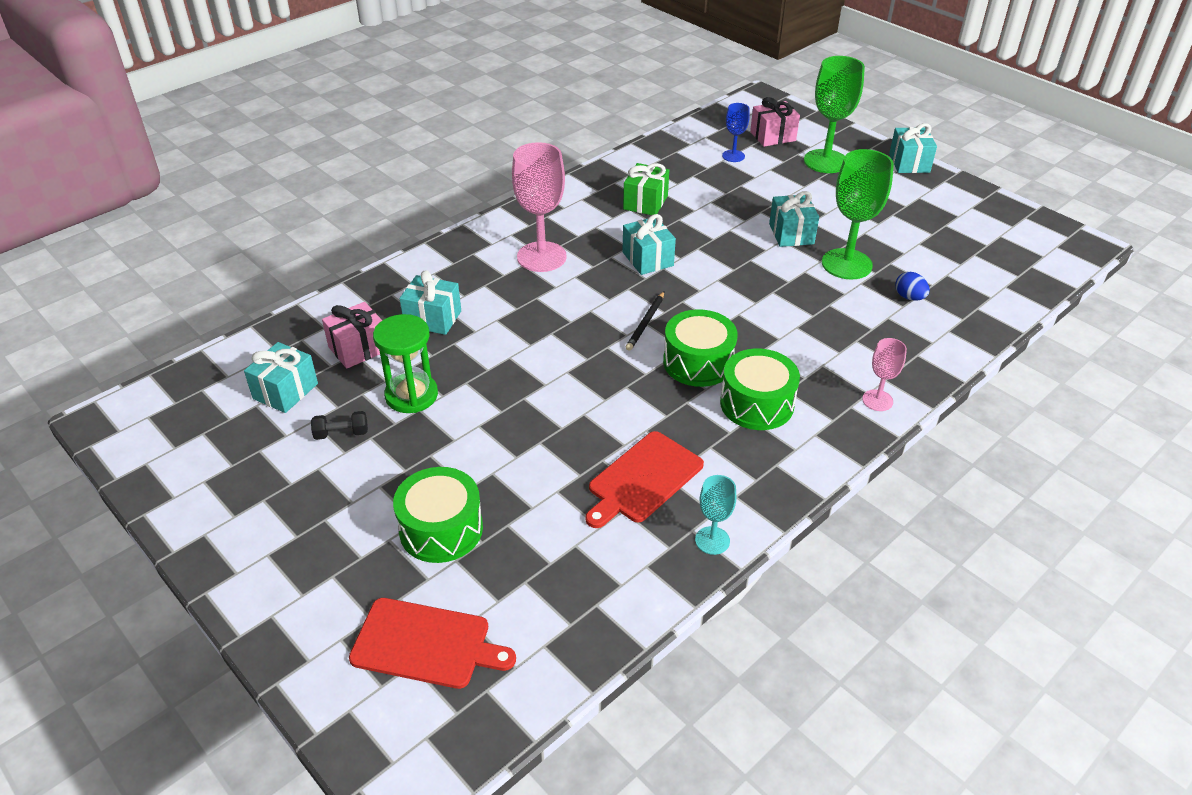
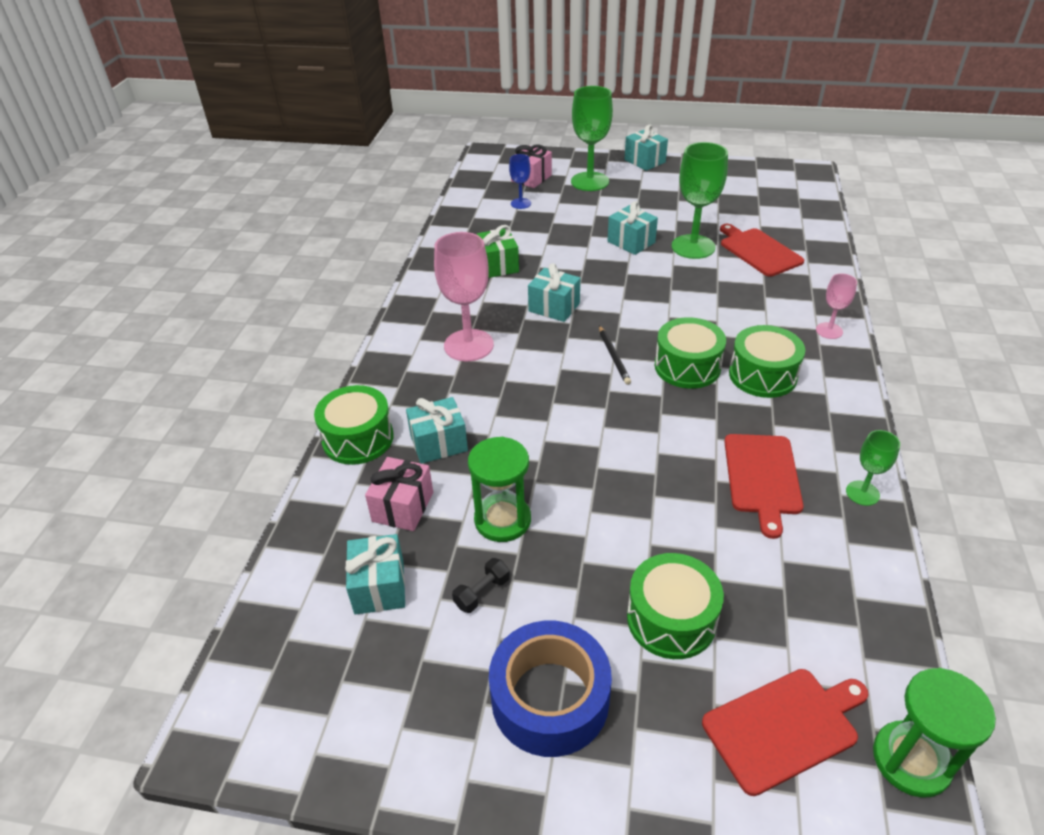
camera: 35 degrees left, 0 degrees up
(304, 523) = (550, 698): none -> blue tape
(384, 286) = (358, 438): none -> green drum
(484, 726) = (911, 760): none -> green hourglass
(712, 540) = (862, 493): turquoise goblet -> green goblet
(909, 297) = (758, 251): blue egg -> red cutting board

